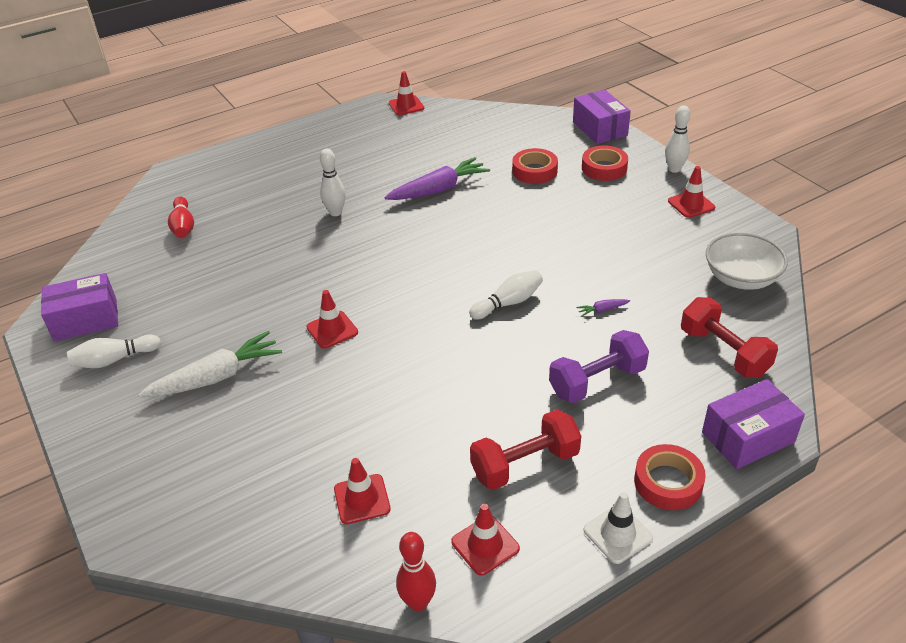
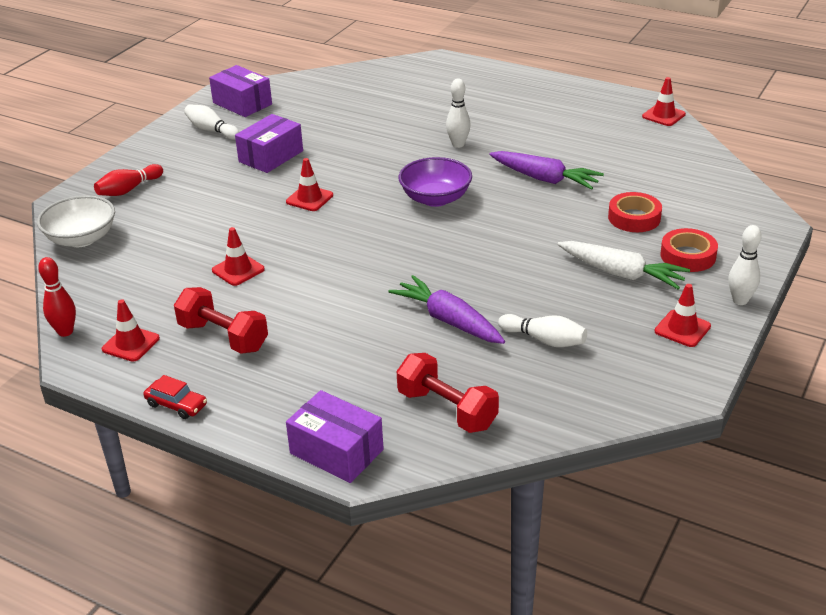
camera: 60 degrees right, 5 degrees down
(183, 226) = (375, 92): red bowling pin -> red bowling pin (129, 189)
(216, 377) = (222, 173): white carrot -> white carrot (621, 273)
(362, 499) = (144, 276): red traffic cone -> red traffic cone (238, 270)
(411, 254) = (435, 198): none -> purple bowl
(508, 303) = (414, 267): white bowling pin -> white bowling pin (544, 340)
(597, 381) = (347, 345): purple dumbbell -> none
(600, 129) = (763, 232): purple box -> purple box (271, 156)
(602, 310) = (449, 320): purple carrot -> purple carrot, size x2.43
(617, 534) = (176, 405): white traffic cone -> red car
(668, 482) = (249, 417): red tape -> none
(724, 352) = (447, 409): red dumbbell -> red dumbbell turned 75 degrees counterclockwise
(741, 278) = (579, 394): white bowl -> white bowl (81, 239)

